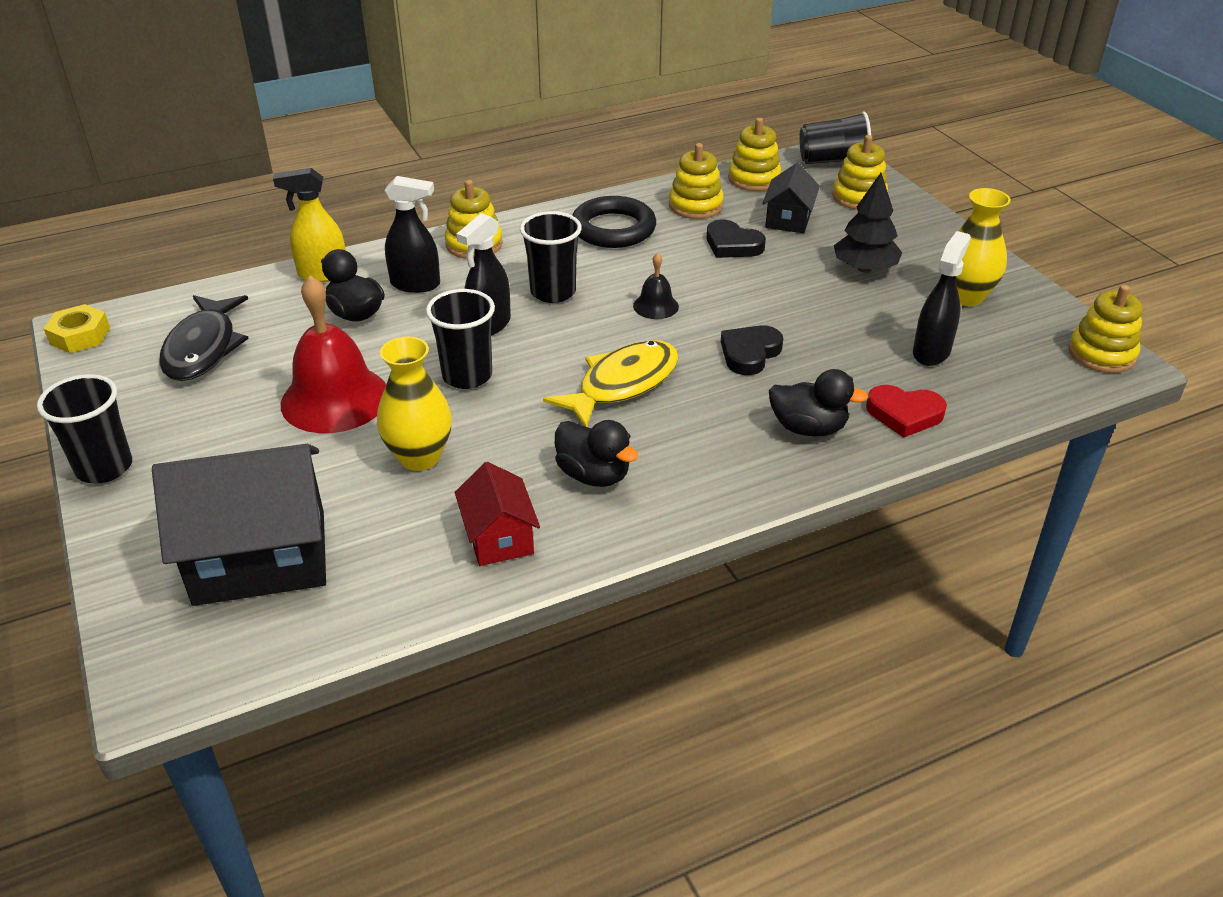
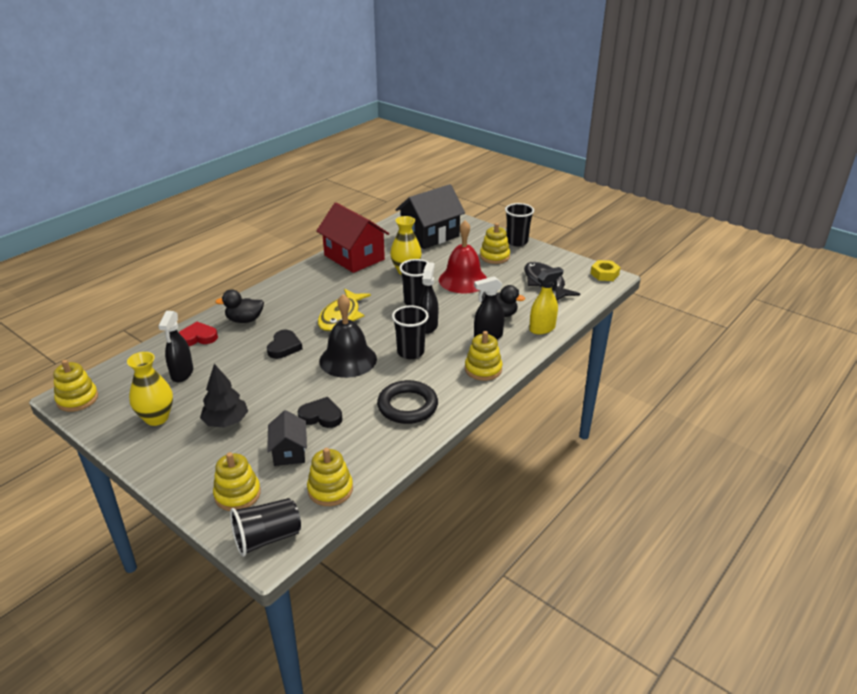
camera: 155 degrees right, 5 degrees down
(499, 537) = (354, 257): red house -> red house, size x1.88
(593, 475) = (332, 282): black duck -> none
(656, 306) = (348, 359): black bell -> black bell, size x2.11
(695, 206) = (363, 444): yellow stacking toy -> yellow stacking toy (494, 256)

